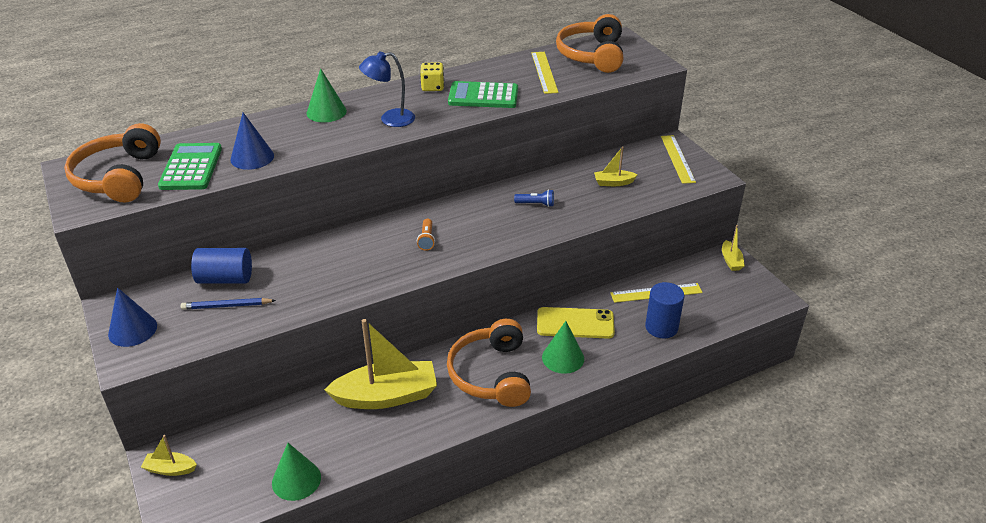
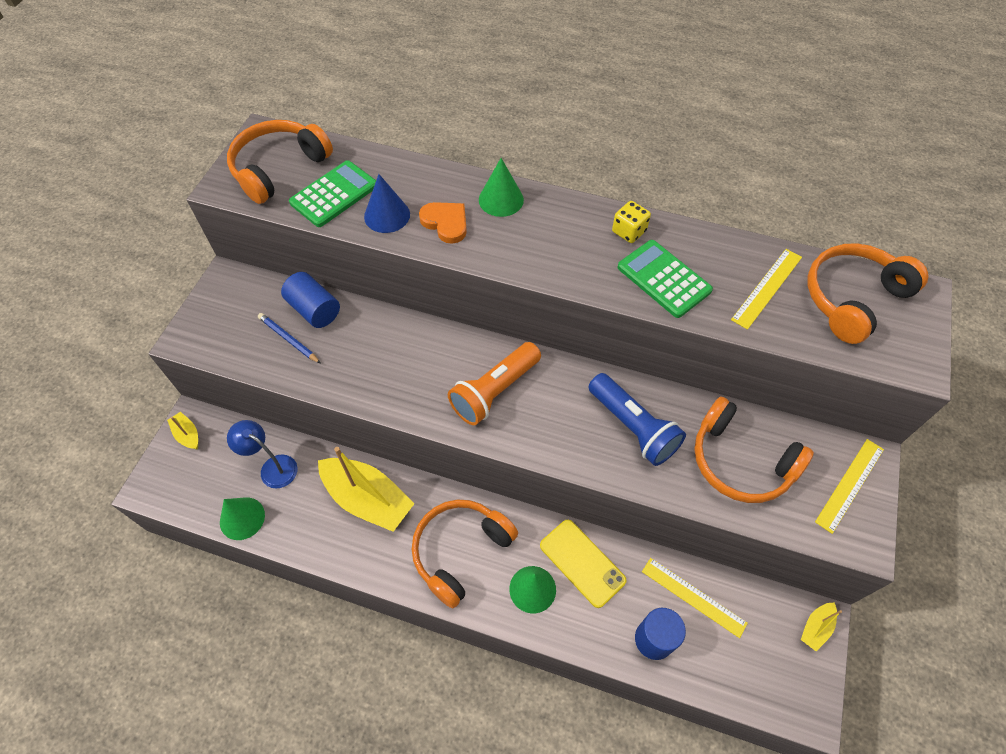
camera: 45 degrees right, 20 degrees up
(132, 330) = (215, 311): blue cone -> none
(303, 140) = (446, 223): none -> orange heart
(390, 119) = (543, 249): blue lamp -> blue lamp (272, 467)
(426, 240) = (494, 391): orange flashlight -> orange flashlight, size x2.23
(536, 204) = (633, 427): blue flashlight -> blue flashlight, size x2.23
(613, 183) = (740, 461): yellow boat -> orange headphones

